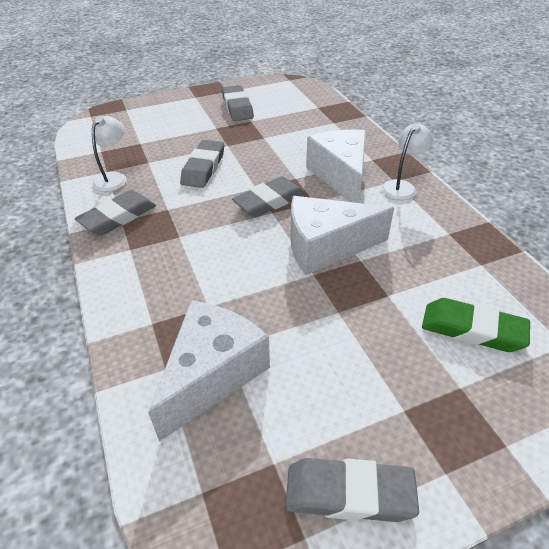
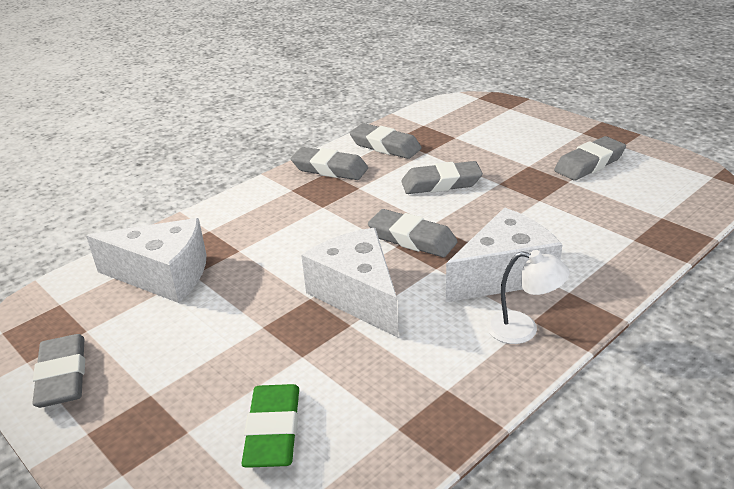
camera: 70 degrees right, 10 degrees down
(114, 178) = (385, 146): white lamp -> grey eraser

